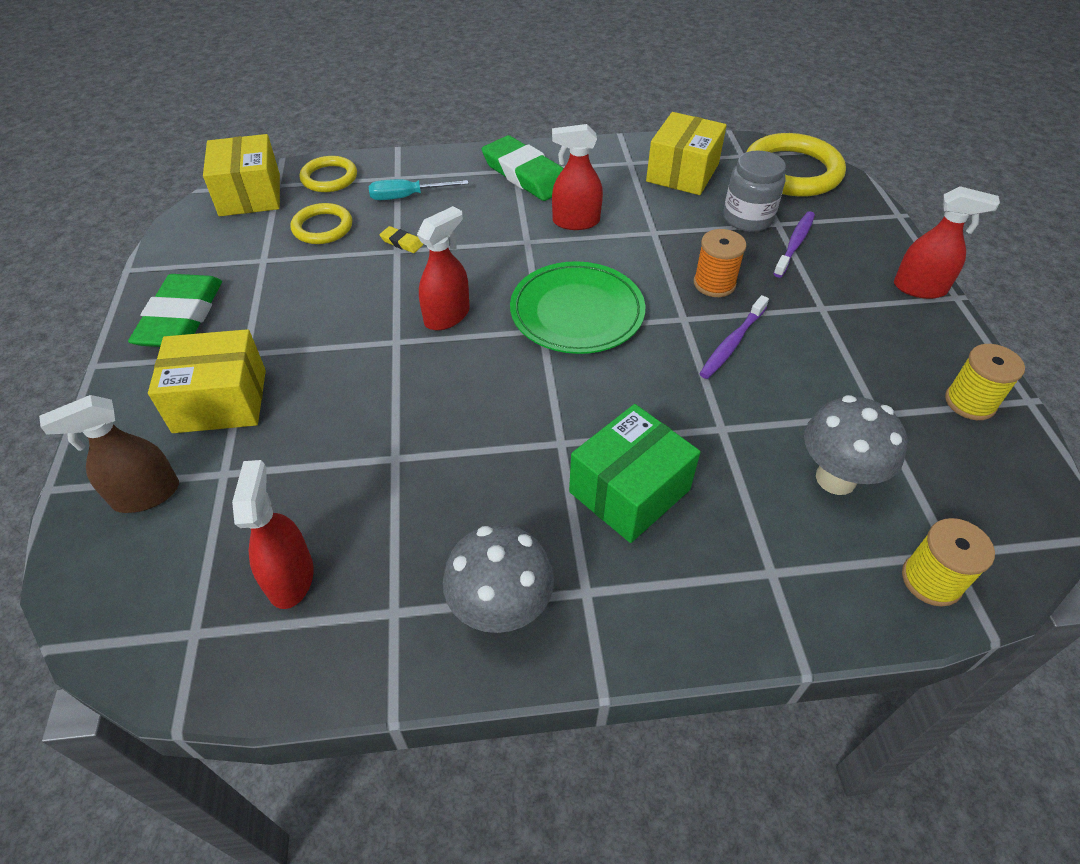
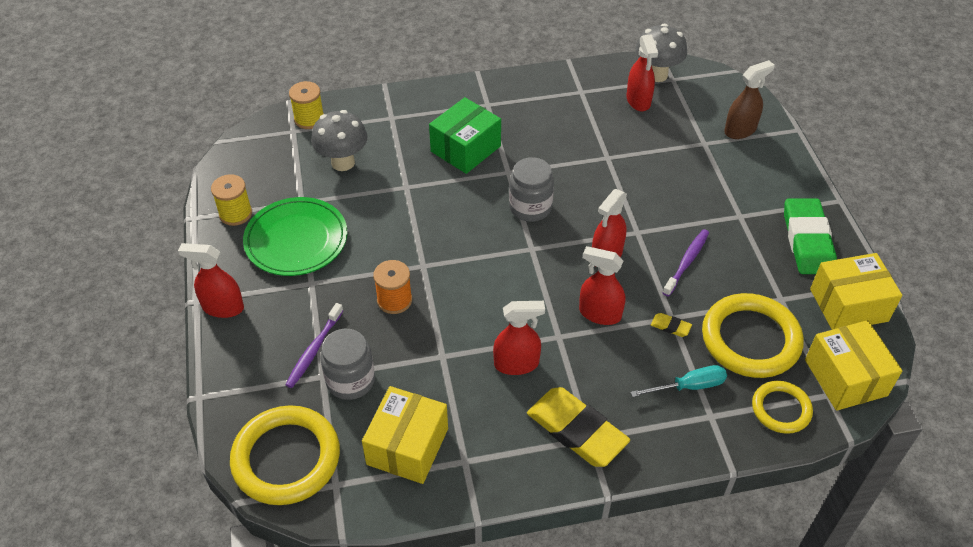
camera: 175 degrees right, 0 degrees up
(220, 401) = (735, 183): yellow box -> yellow box (848, 305)
(322, 227) = (750, 339): yellow ring -> yellow ring, size x1.76
(476, 258) = (599, 313): none -> red spray bottle
(501, 610) = (529, 95): grey mushroom -> grey mushroom (657, 75)
(525, 174) = (577, 430): green eraser -> yellow eraser
(535, 383) = (530, 207): none -> grey jar
(577, 312) = (506, 265): green plate -> green plate (296, 240)
(732, 343) = (389, 247): purple toothbrush -> purple toothbrush (686, 262)

